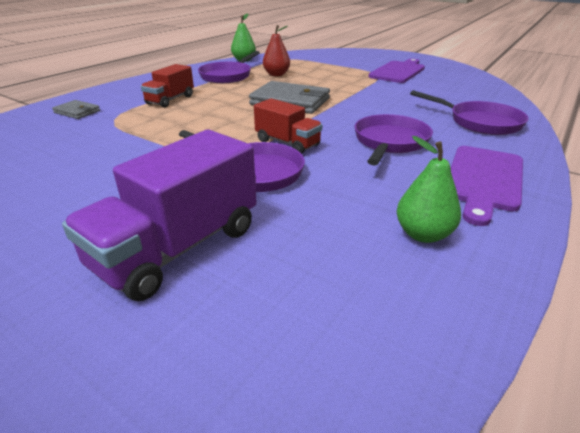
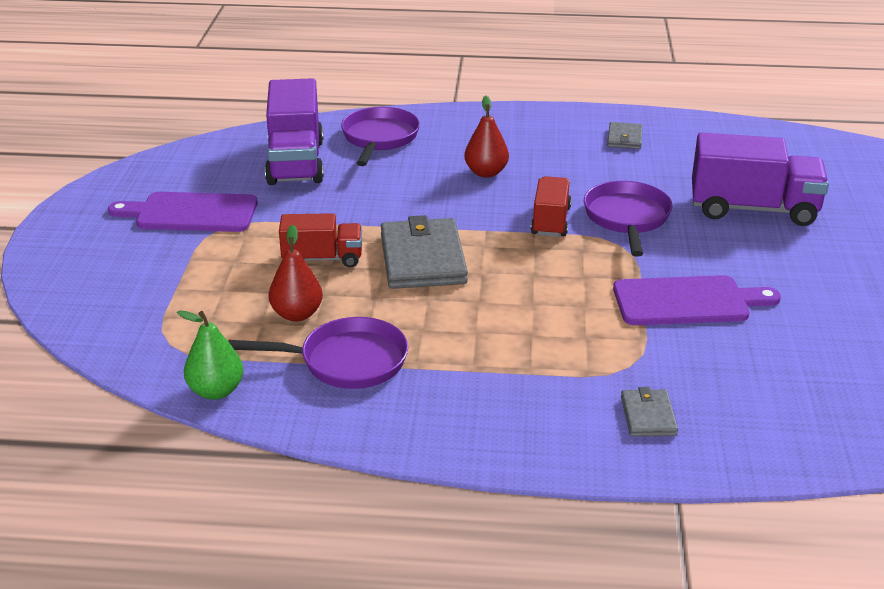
camera: 120 degrees left, 0 degrees up
(170, 100) = (516, 358): red truck -> red truck (322, 259)
(390, 142) = (486, 172): purple pan -> red pear
(423, 234) = (624, 138): green pear -> grey wallet
(450, 96) = (295, 162): none -> purple truck
(483, 180) = (518, 127): purple cutting board -> purple cutting board (687, 301)

